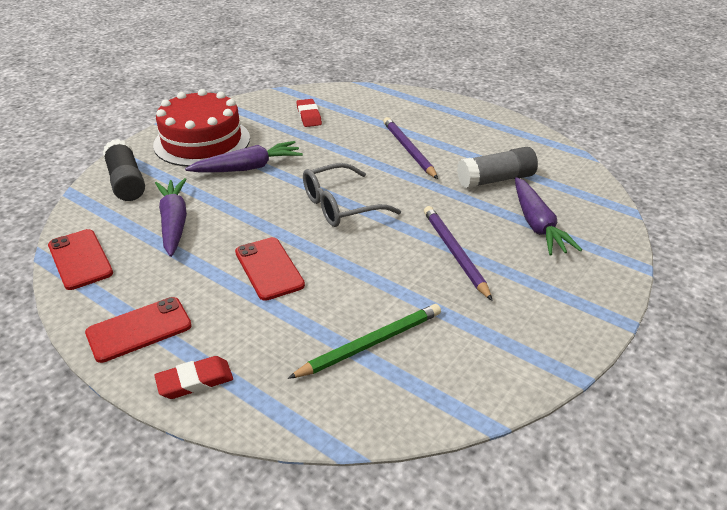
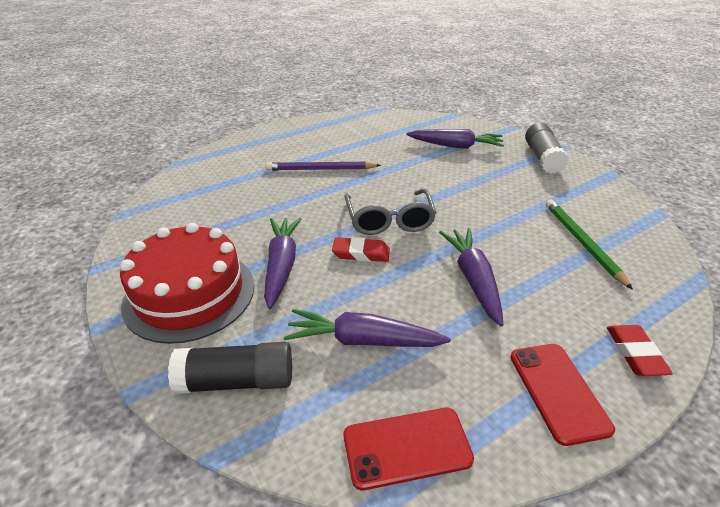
camera: 70 degrees left, 0 degrees up
(269, 268) = (473, 279): red phone -> purple carrot
(308, 116) = (207, 207): red eraser -> red eraser (361, 253)
(454, 253) = (478, 183): purple pencil -> none
(496, 180) = (391, 146): grey glue stick -> grey glue stick (542, 158)

